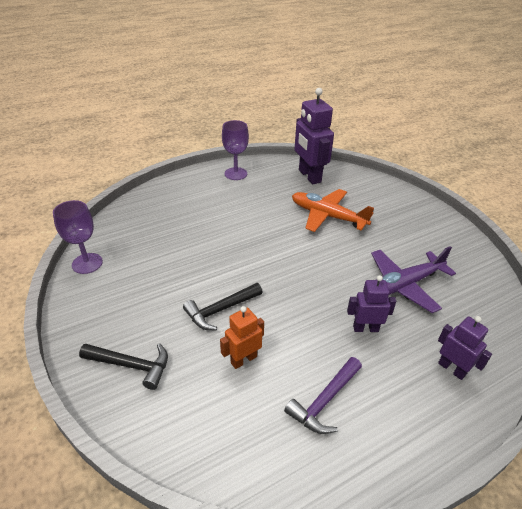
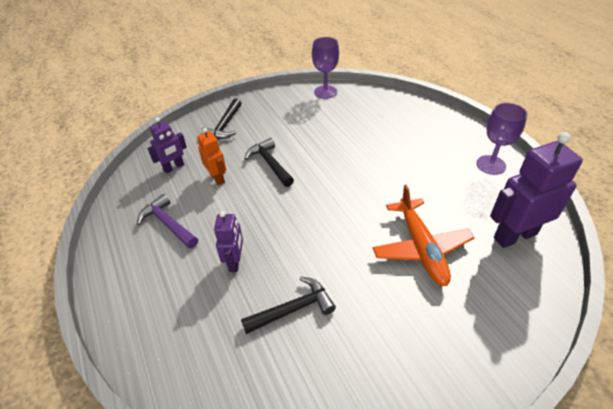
camera: 95 degrees right, 5 degrees up
(327, 216) = (421, 248): orange plane -> orange plane turned 135 degrees clockwise
(403, 285) = (293, 309): purple plane -> black hammer
(452, 369) = (172, 328): purple robot -> purple robot (174, 167)

